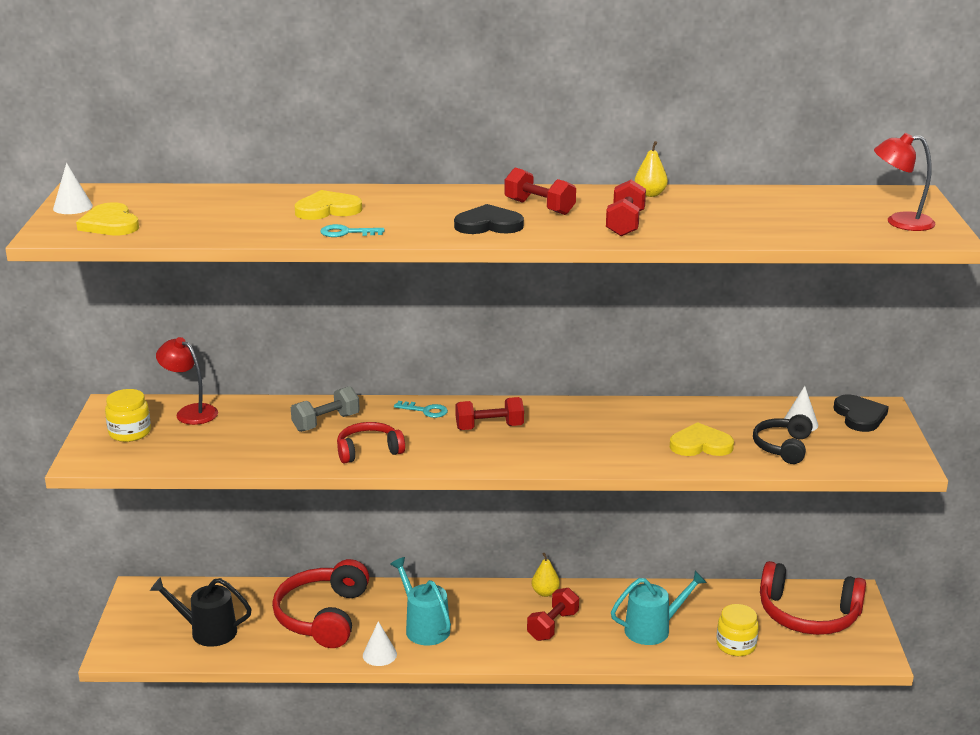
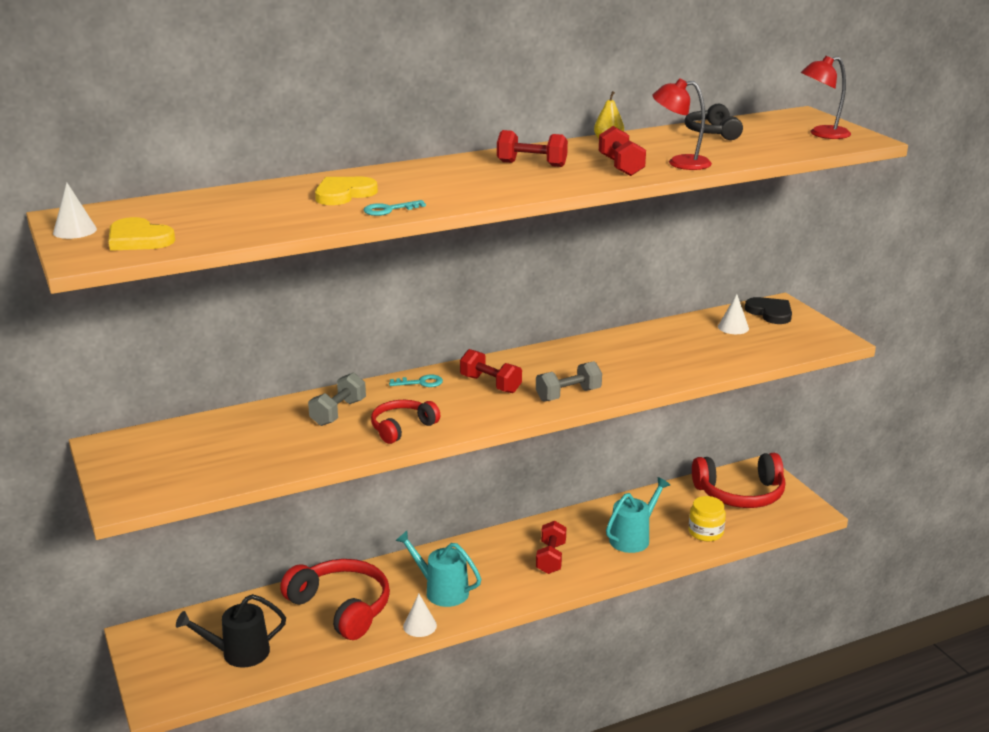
camera: 25 degrees left, 0 degrees up
(130, 432) = (148, 465): yellow jar -> none
(190, 412) = (194, 432): red lamp -> red lamp (680, 163)
(323, 616) = (341, 607): red headphones -> red headphones turned 150 degrees clockwise
(488, 225) = (508, 184): black heart -> none
(489, 427) = (490, 384): red dumbbell -> red dumbbell turned 75 degrees clockwise
(545, 592) = (523, 532): yellow pear -> none
(555, 455) = (568, 395): none -> grey dumbbell
(700, 444) = (675, 360): yellow heart -> none
(783, 447) = (738, 348): black headphones -> black headphones (712, 132)

